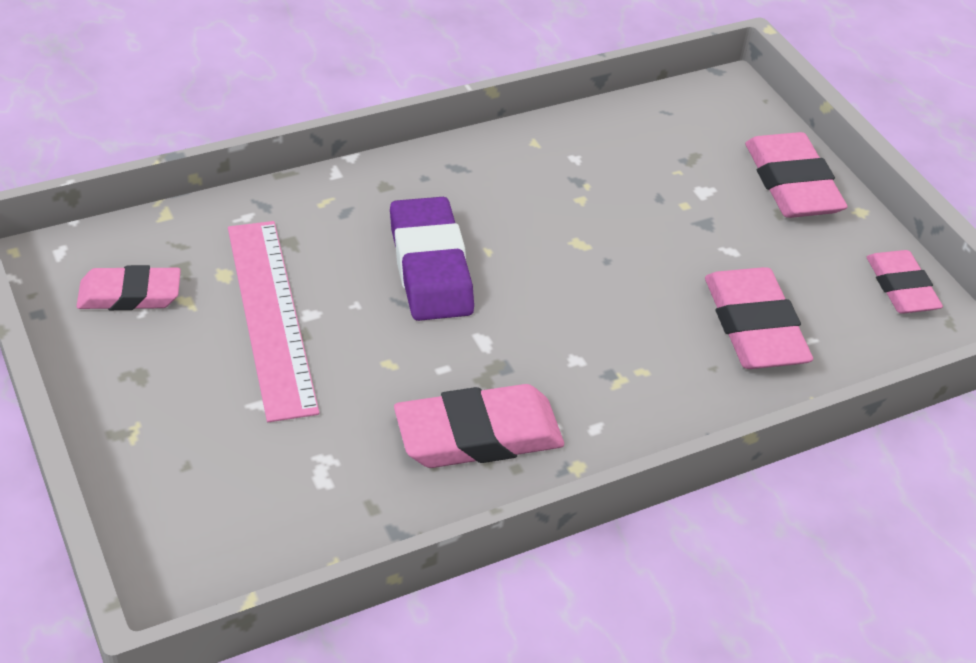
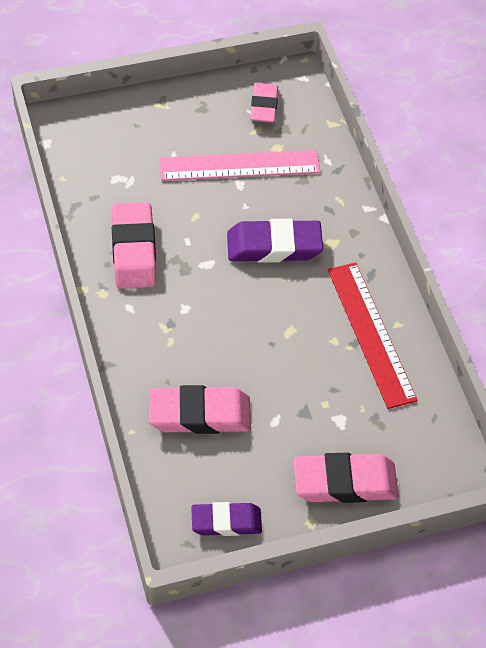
camera: 100 degrees right, 10 degrees up
(559, 166) = (370, 334): none -> red ruler
(901, 287) = (226, 522): pink eraser -> purple eraser

